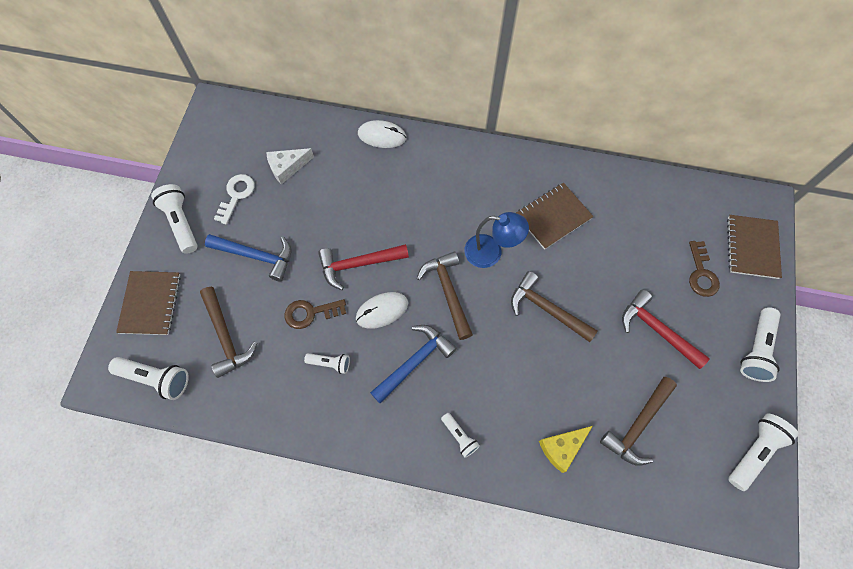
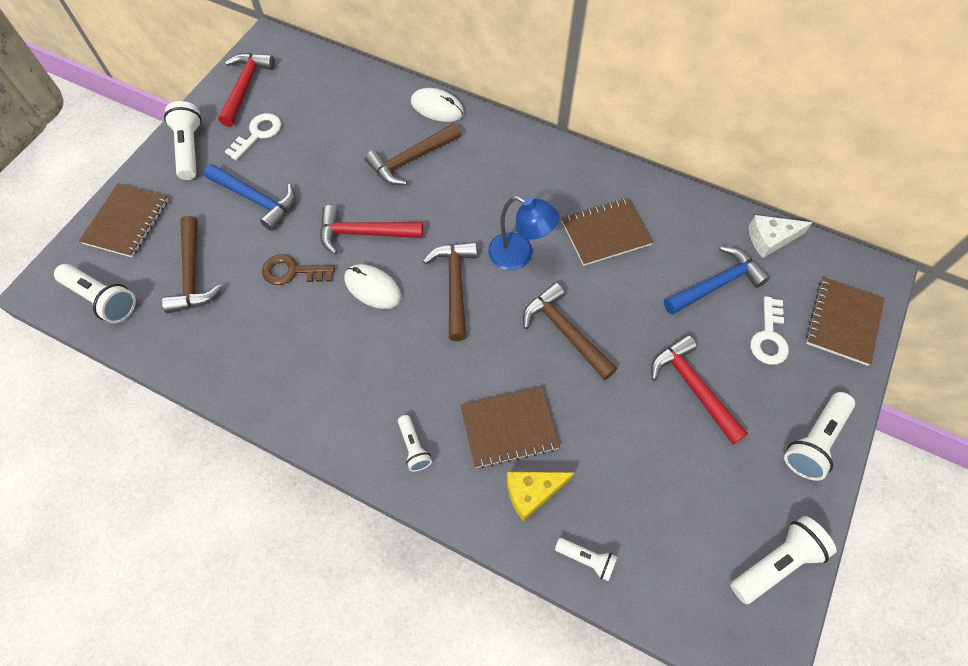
camera: 15 degrees right, 5 degrees down
(209, 153) = (245, 87): none -> red hammer
(287, 167) = (322, 118): white cheese -> white cheese (770, 239)
(330, 363) = (294, 330): white flashlight -> white flashlight (586, 559)
(382, 311) = (372, 288): white mouse -> white mouse turned 45 degrees clockwise
(414, 361) = (390, 351): blue hammer -> blue hammer (716, 284)
(528, 400) = (509, 428): none -> brown notebook
(638, 425) = (635, 491): brown hammer -> brown hammer (411, 160)
(701, 273) = (769, 337): brown key -> white key

